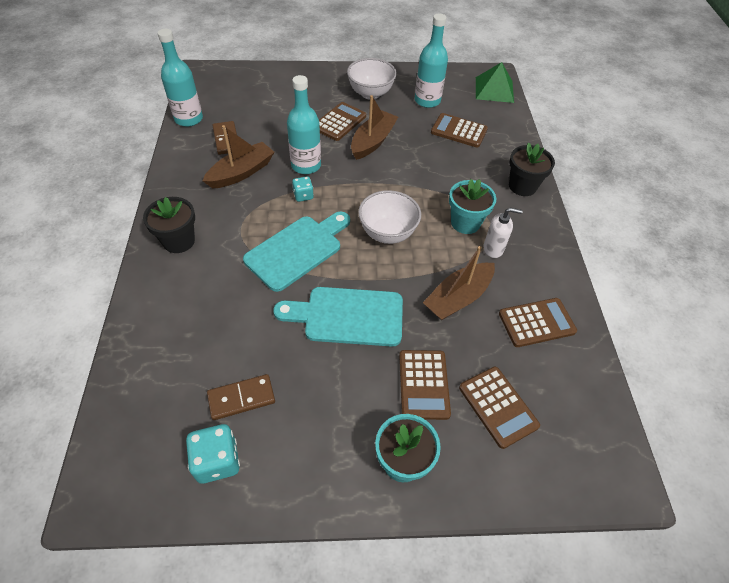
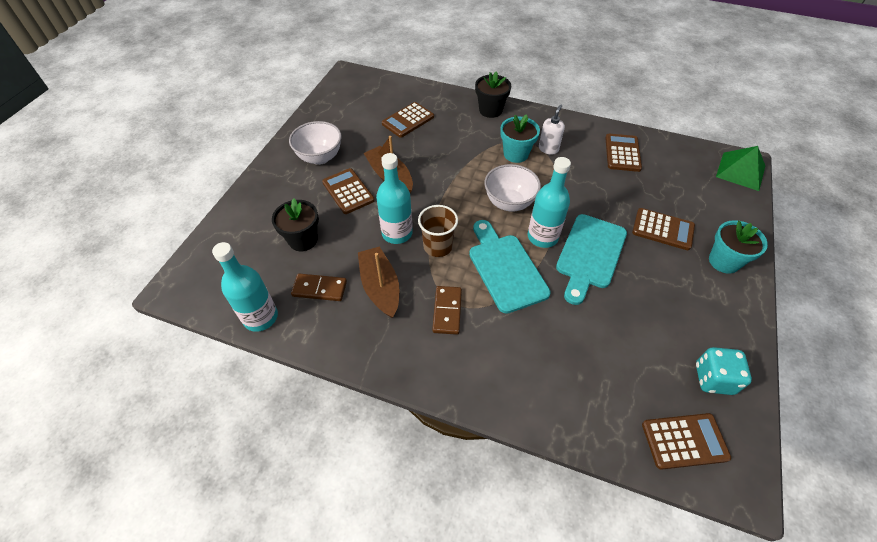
camera: 65 degrees left, 0 degrees up
(179, 241) = (457, 363): black flower pot -> black flower pot (303, 240)
(241, 398) = (656, 348): brown domino -> brown domino (447, 311)
(303, 196) = (438, 246): turquoise dice -> brown cup
(427, 101) = (356, 125): turquoise bottle -> turquoise bottle (542, 237)
(458, 298) = (589, 184): brown boat -> none
(494, 89) = (367, 82): green pyramid -> green pyramid (740, 171)
(498, 406) = (686, 197): brown calculator -> brown calculator (684, 441)

